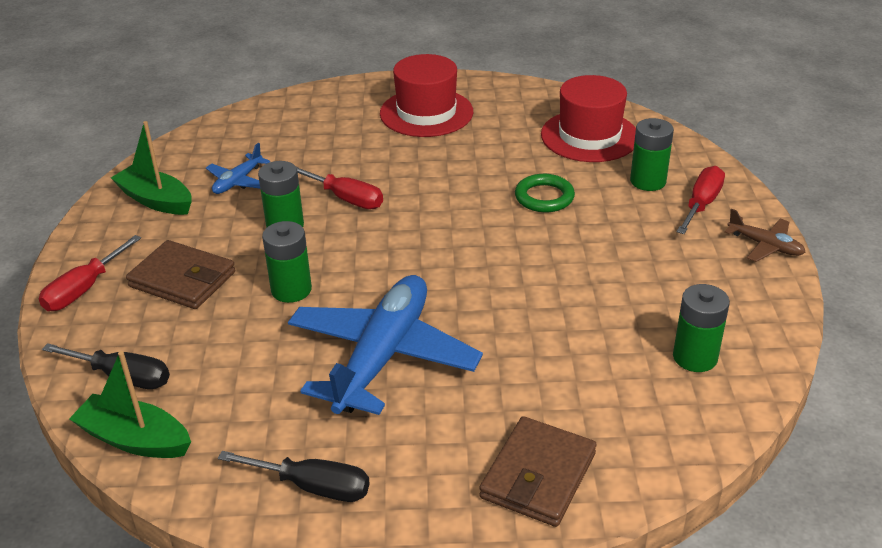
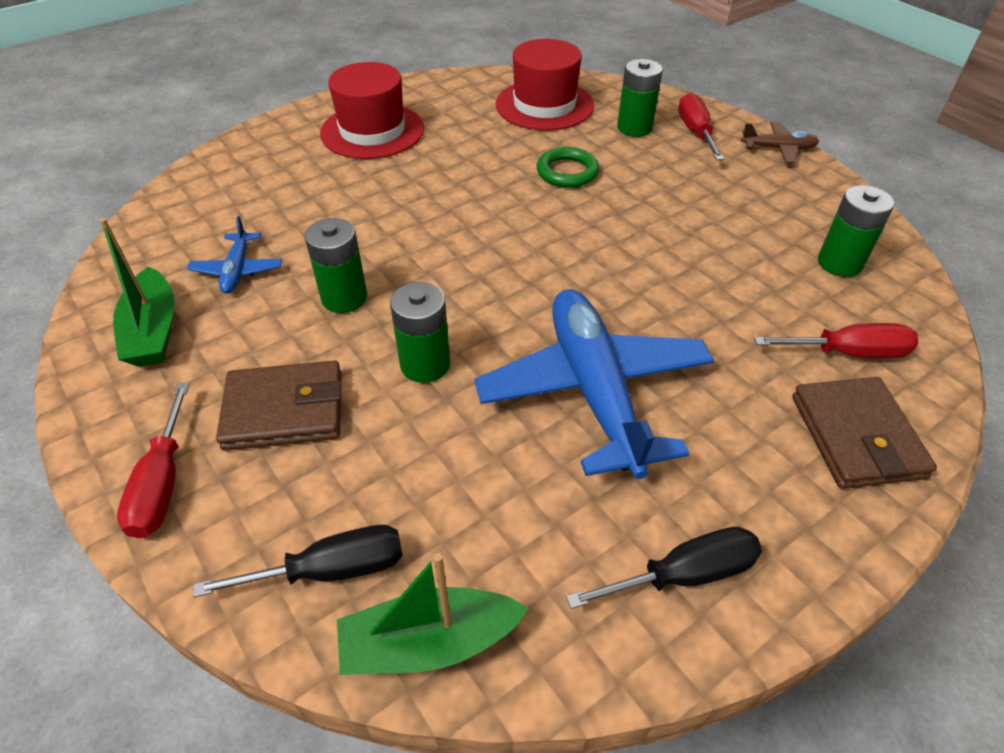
camera: 35 degrees left, 10 degrees up
(156, 200) = (153, 331): green boat -> green boat turned 105 degrees counterclockwise
(346, 199) = (381, 243): red screwdriver -> red screwdriver (848, 353)

